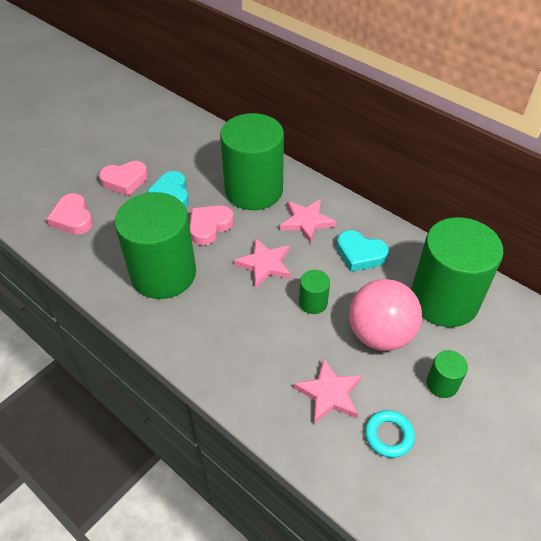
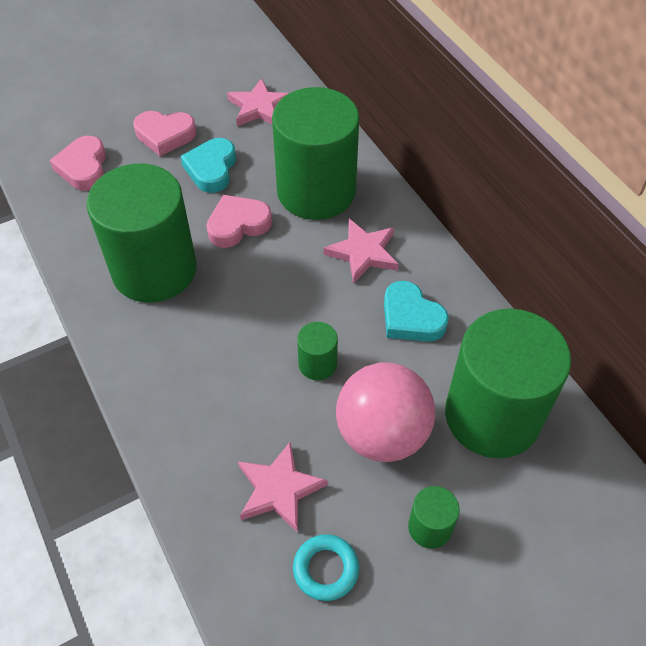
camera: 20 degrees right, 5 degrees up
(265, 264) = (282, 295): pink star -> pink star (259, 107)

